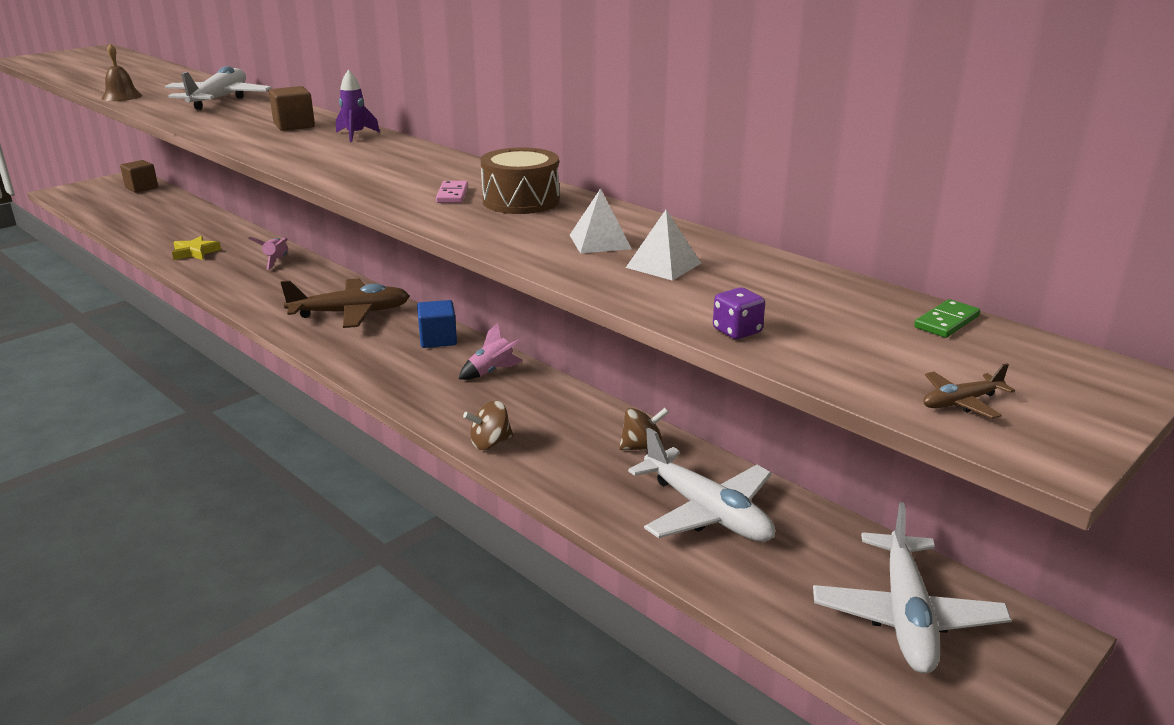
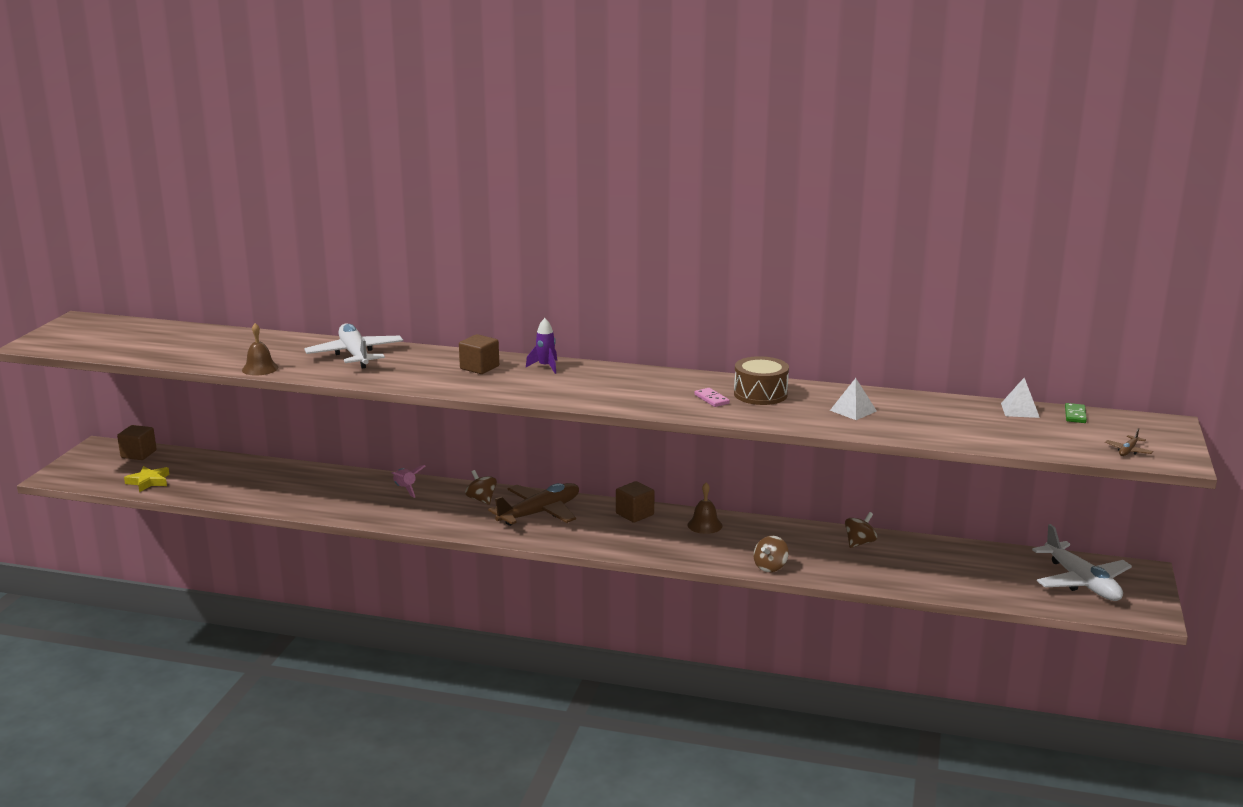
camera: 30 degrees left, 5 degrees down
(195, 252) = (318, 499): yellow star -> yellow star (149, 481)
(322, 287) = (481, 499): none -> brown spinning top
(438, 339) = (635, 514): blue cube -> brown cube
(491, 372) = (704, 525): pink rocket -> brown bell
(663, 265) = (909, 416): white pyramid -> white pyramid (1020, 410)
(707, 512) = (937, 565): white plane -> none
(737, 331) = (998, 443): purple dice -> none

